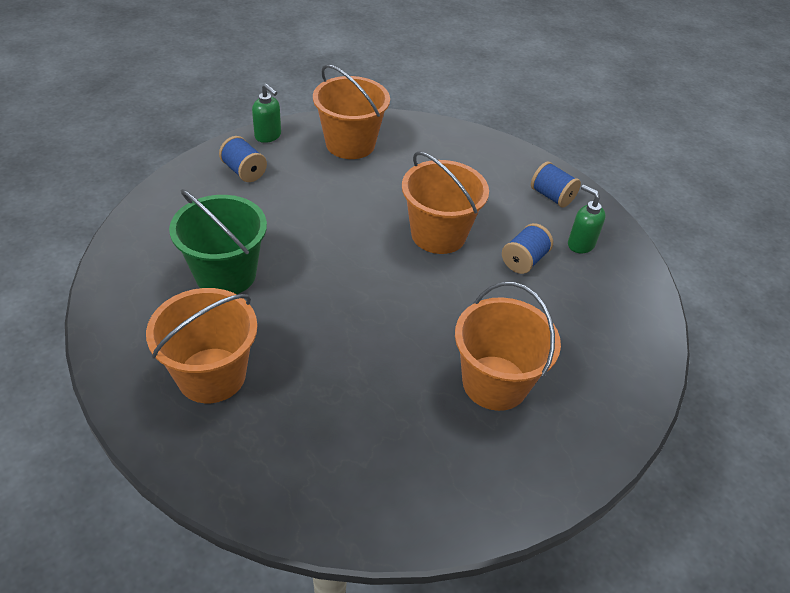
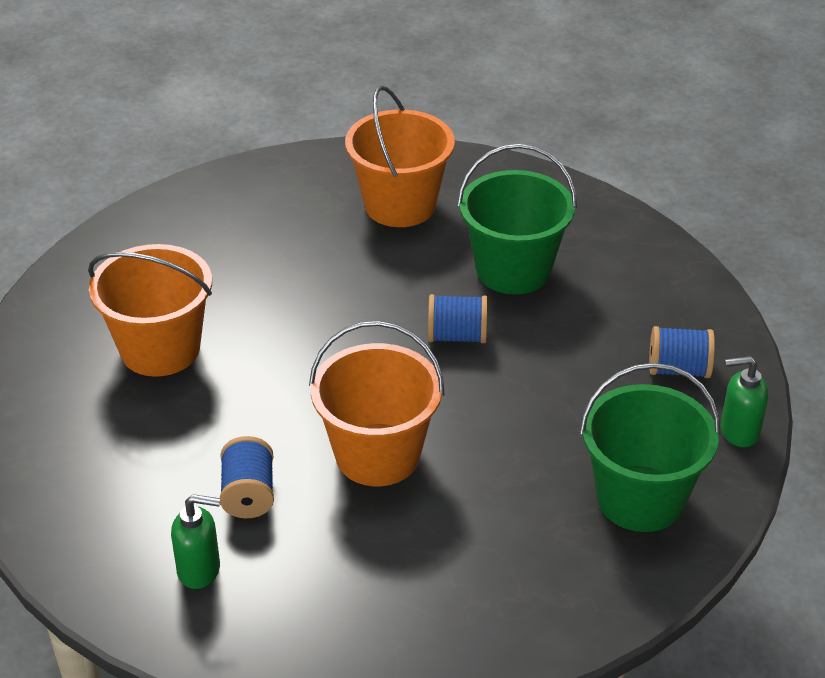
camera: 140 degrees right, 5 degrees down
(350, 144) = (640, 498): orange bucket -> green bucket
(552, 196) = (302, 623): blue spool -> blue spool (457, 336)

